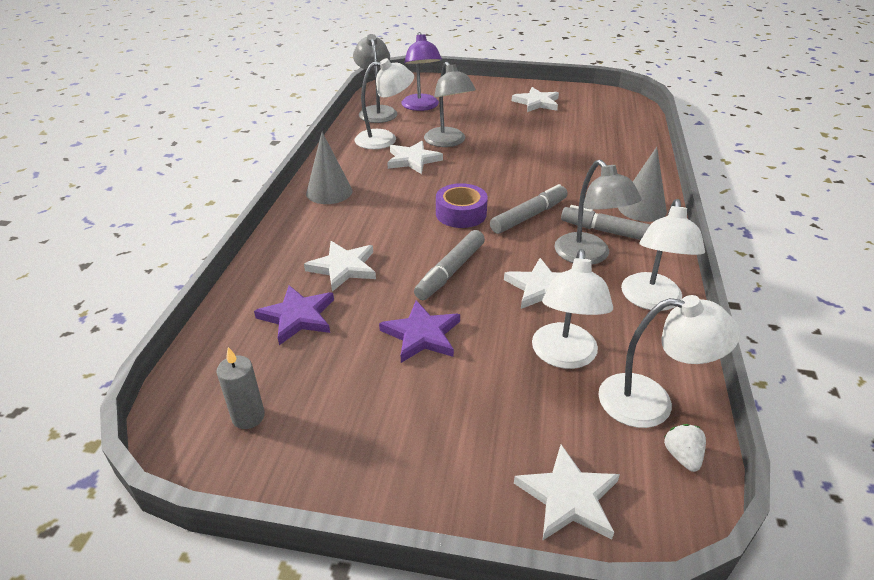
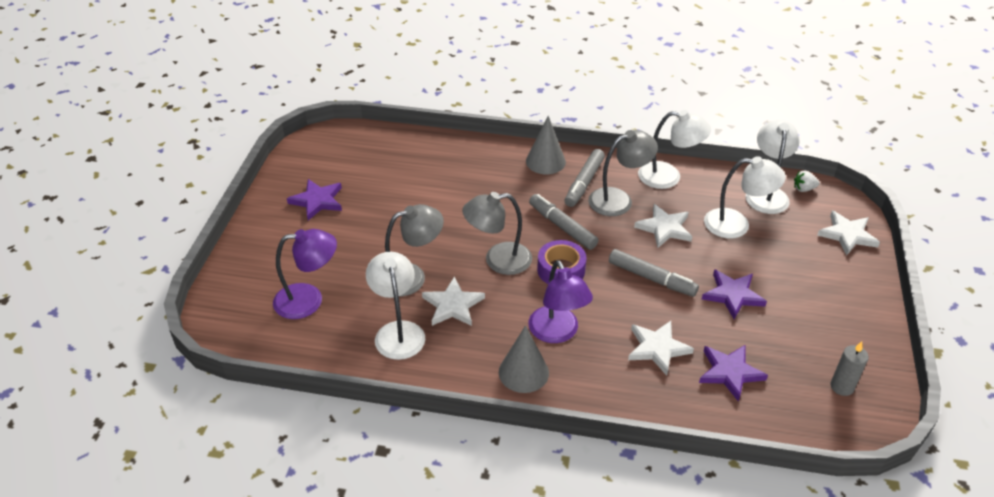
camera: 90 degrees left, 5 degrees up
(373, 209) = (557, 333): none -> purple lamp
(376, 111) = (314, 343): grey lamp -> grey lamp (498, 260)
(536, 103) = (317, 201): white star -> purple star

